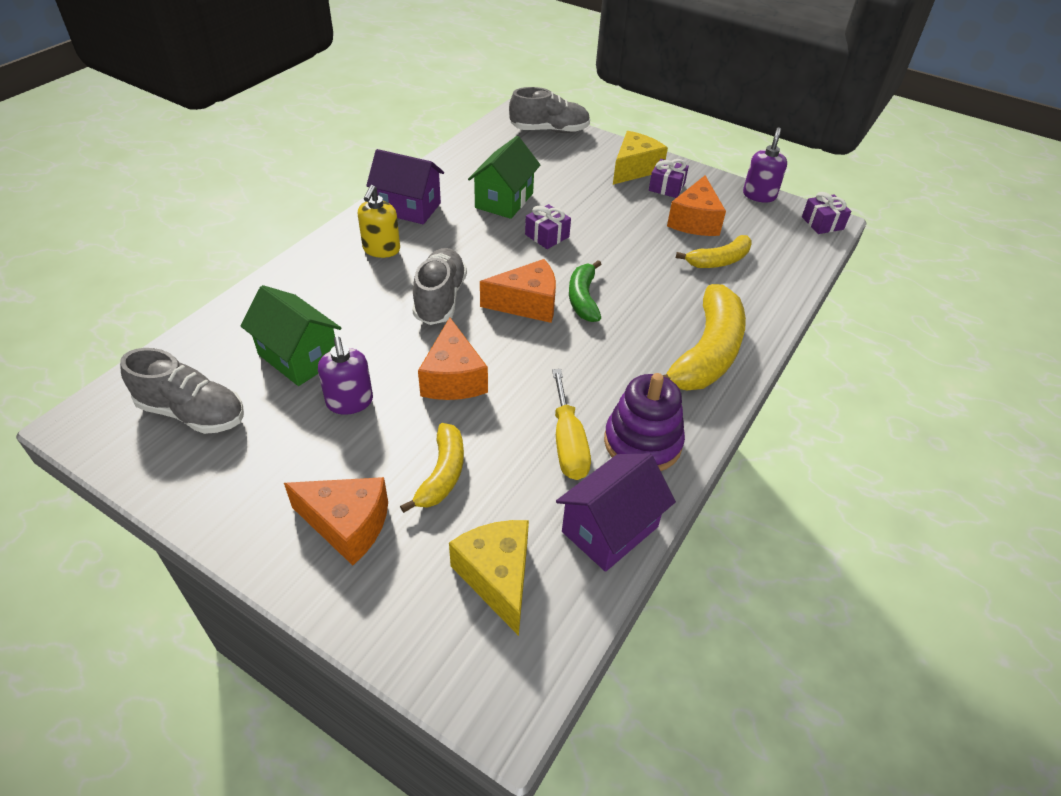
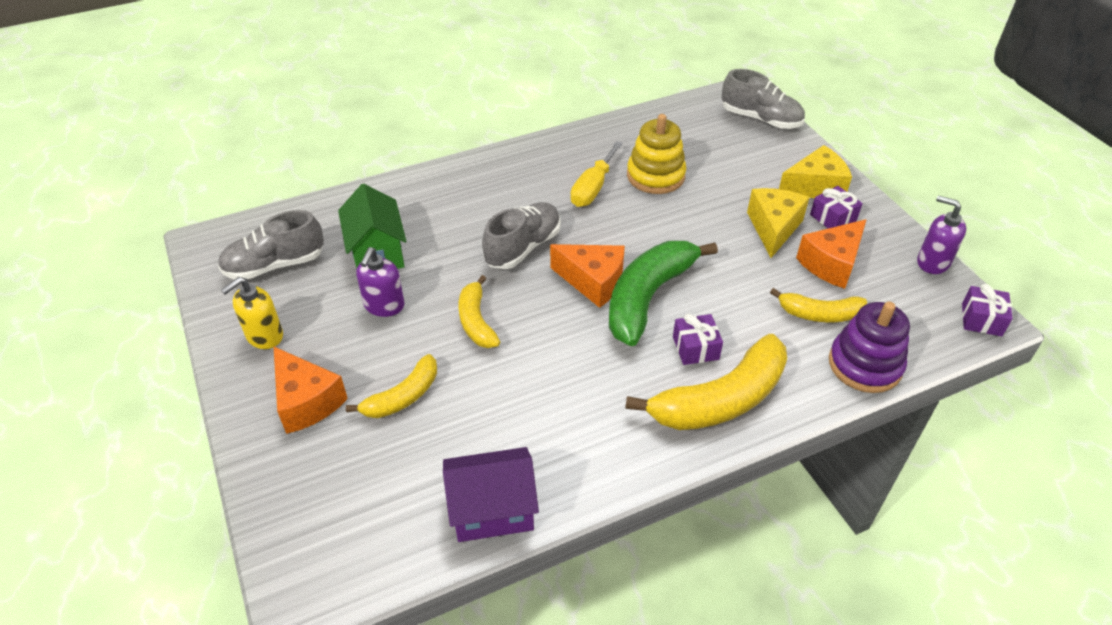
camera: 35 degrees right, 0 degrees up
(192, 413) = (275, 265): grey shoe -> grey shoe turned 105 degrees clockwise
(381, 249) = (511, 184): yellow soap dispenser -> yellow soap dispenser (264, 336)
(408, 208) = (564, 154): purple house -> none
(453, 378) = (476, 321): orange cheese -> yellow banana
(497, 577) = (375, 499): yellow cheese -> yellow cheese (773, 228)
(504, 200) = (655, 176): green house -> yellow stacking toy
(547, 236) = (666, 224): purple gift -> purple gift (695, 348)
(568, 443) = (521, 420): yellow screwdriver -> yellow screwdriver (593, 188)
(583, 298) = (648, 297): green banana -> green banana, size x1.76
(642, 442) = (585, 452): purple stacking toy -> purple stacking toy (865, 365)
(759, 195) = (932, 262): purple soap dispenser -> purple soap dispenser turned 105 degrees counterclockwise

